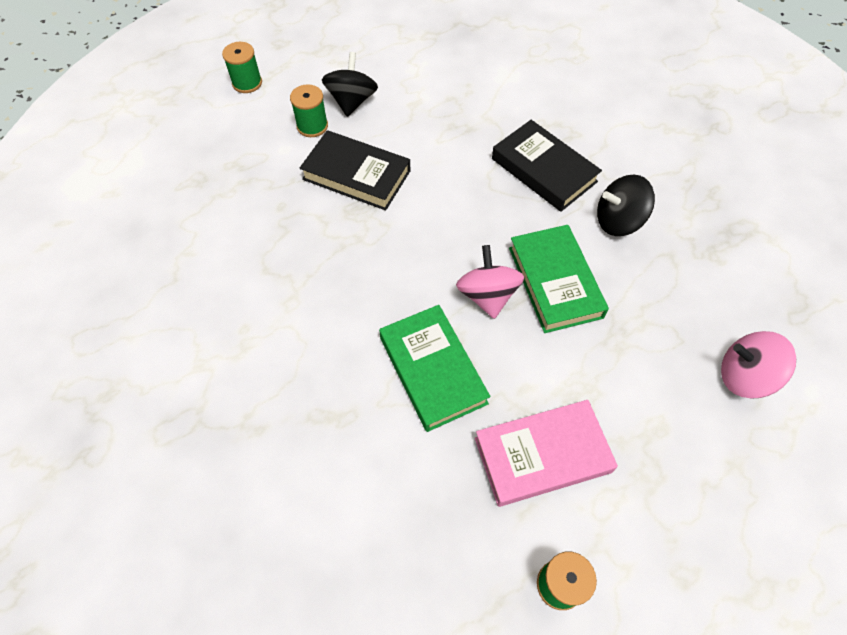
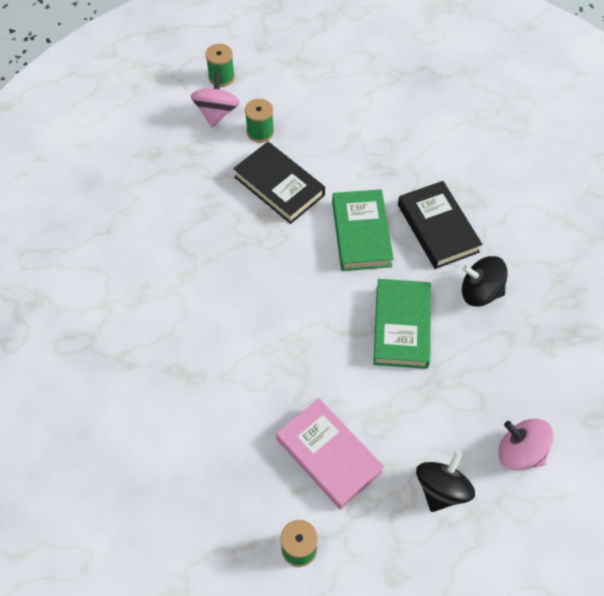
camera: 20 degrees right, 0 degrees up
(352, 101) = (301, 118): black spinning top -> black spinning top (441, 489)
(432, 370) = (273, 364): green book -> green book (361, 233)
(487, 295) = (342, 320): pink spinning top -> pink spinning top (216, 112)
(542, 455) = (328, 455): pink book -> pink book turned 45 degrees clockwise

